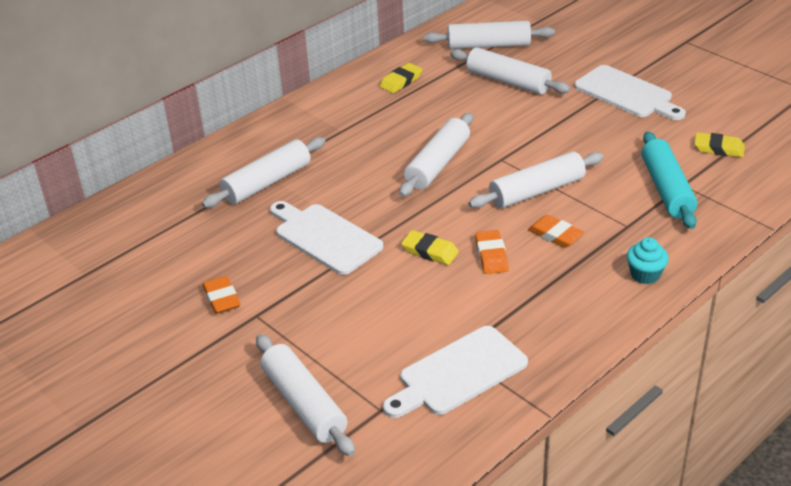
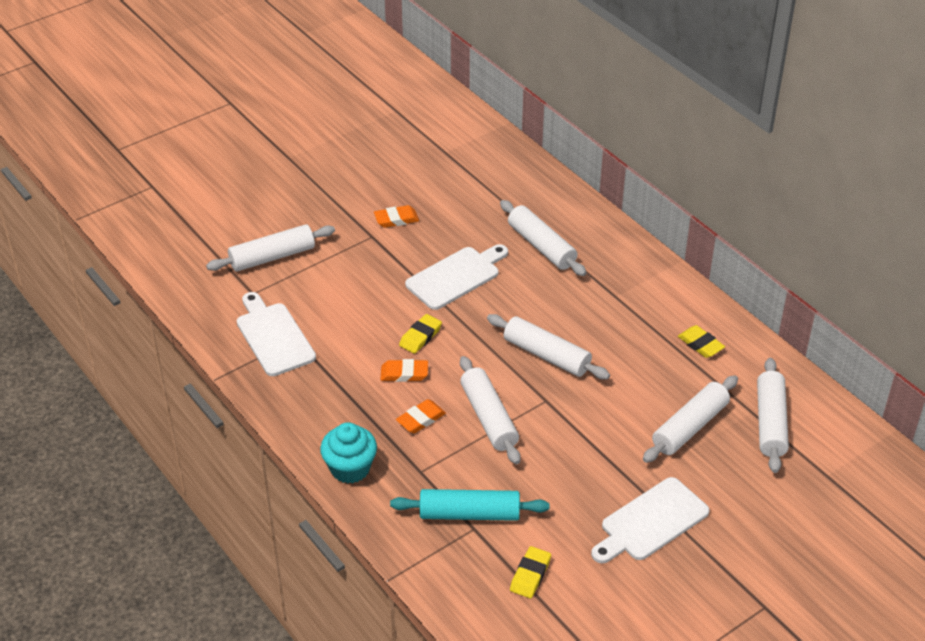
camera: 95 degrees right, 5 degrees up
(645, 274) = (350, 468): turquoise cupcake -> turquoise cupcake, size x1.52

